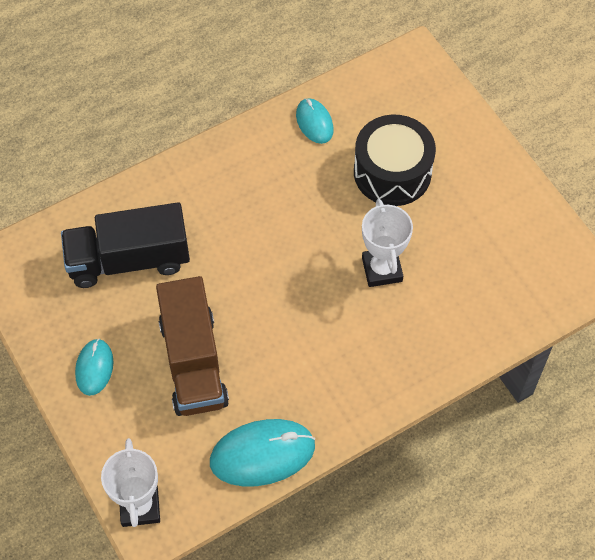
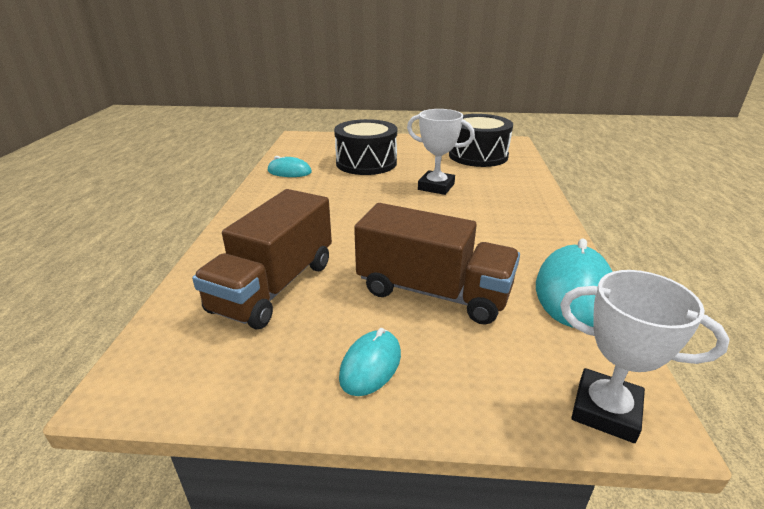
camera: 55 degrees left, 30 degrees down
(94, 368) = (370, 365): turquoise mouse -> turquoise mouse turned 75 degrees clockwise
(129, 260) = (274, 286): black truck -> brown truck
(506, 266) = (478, 156): none -> black drum

